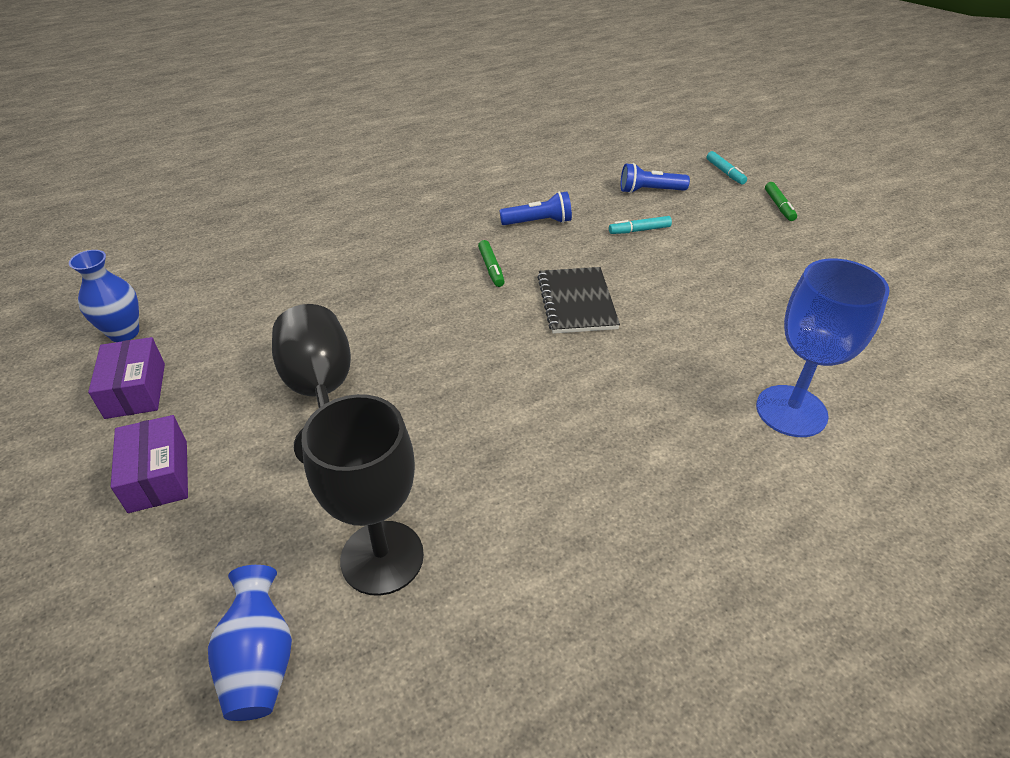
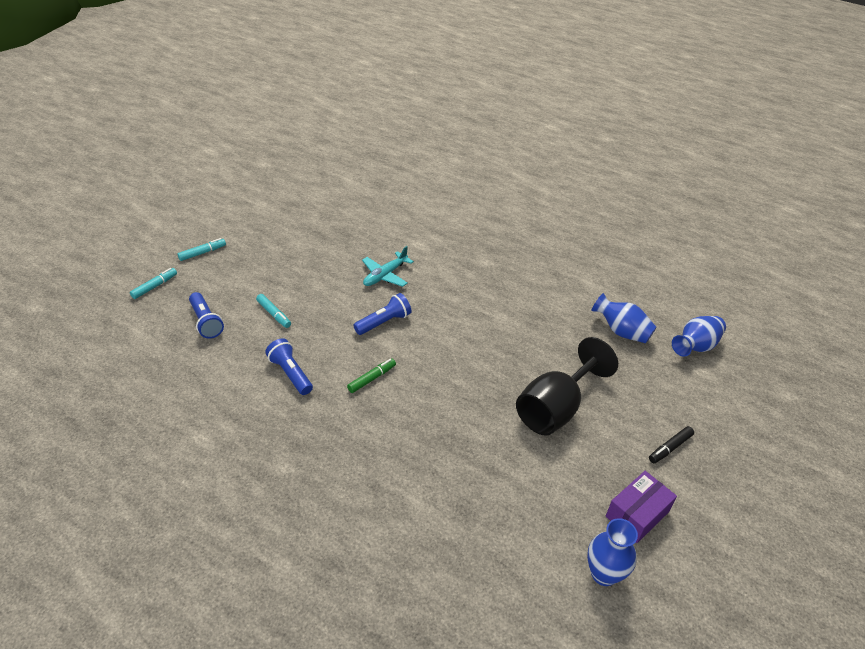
camera: 120 degrees left, 0 degrees up
(158, 476) = (670, 448): purple box -> black marker
(382, 557) = (621, 331): black goblet -> blue vase
(577, 302) = (384, 322): black notebook -> blue flashlight
(673, 330) = (385, 275): none -> turquoise plane
(779, 206) = (202, 253): green marker -> turquoise marker
(791, 411) = (422, 226): blue goblet -> none

